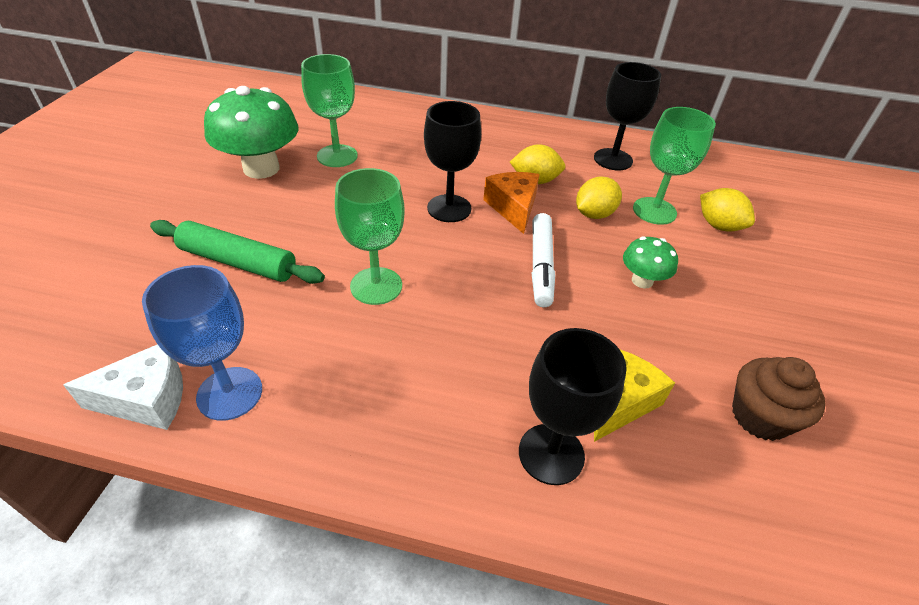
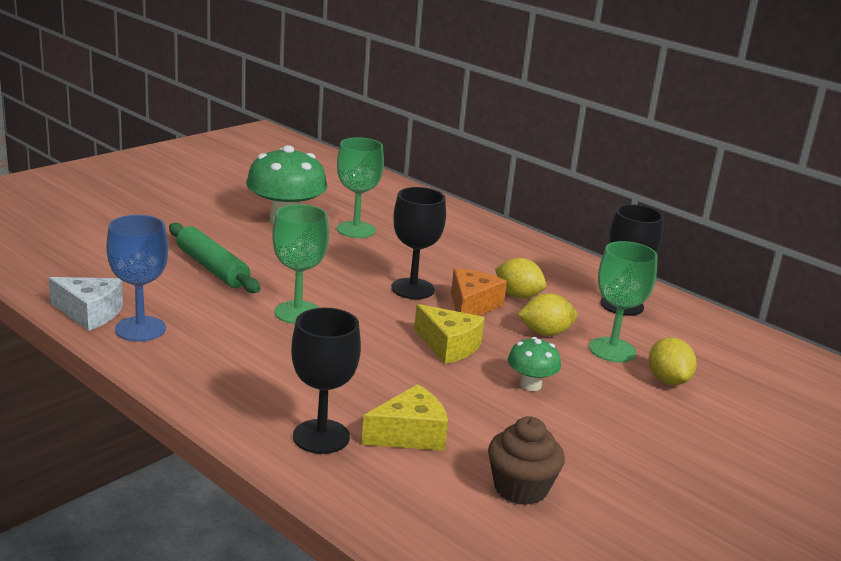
camera: 30 degrees right, 20 degrees down
(541, 265) = (448, 346): white marker -> yellow cheese

